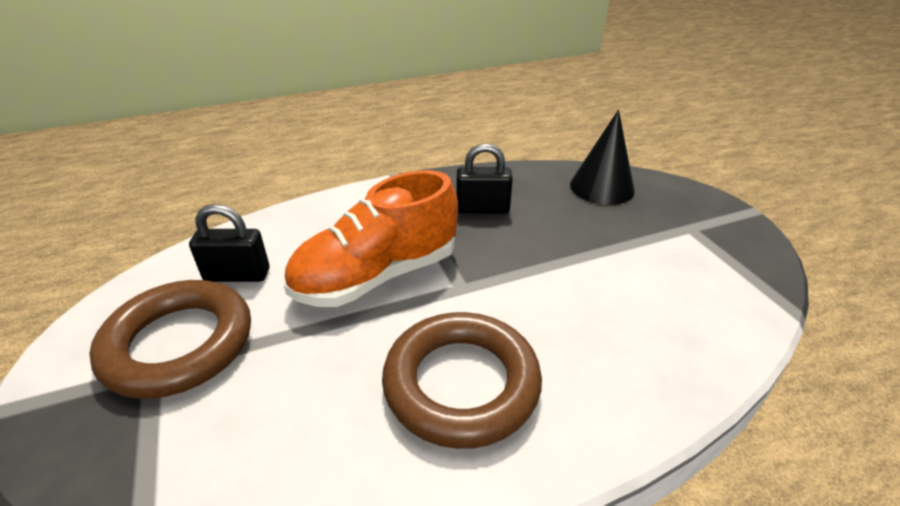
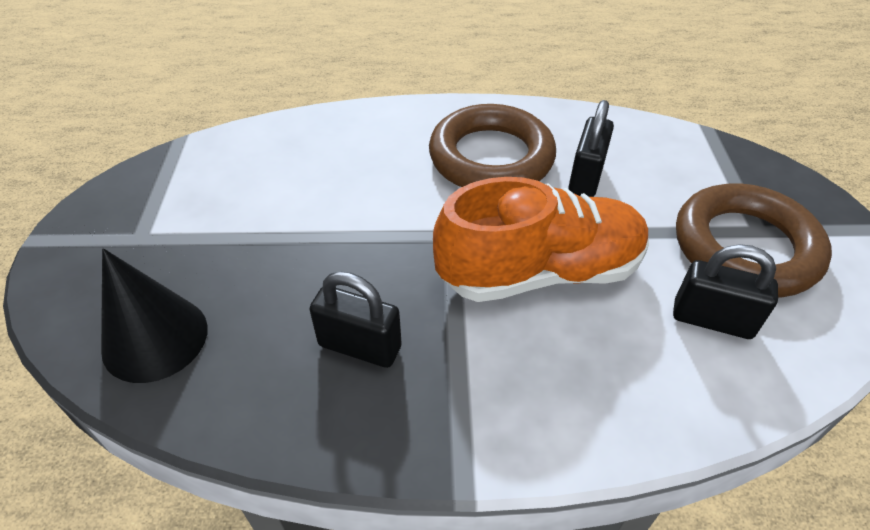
camera: 160 degrees left, 10 degrees up
(342, 386) = (586, 177): none -> black padlock

